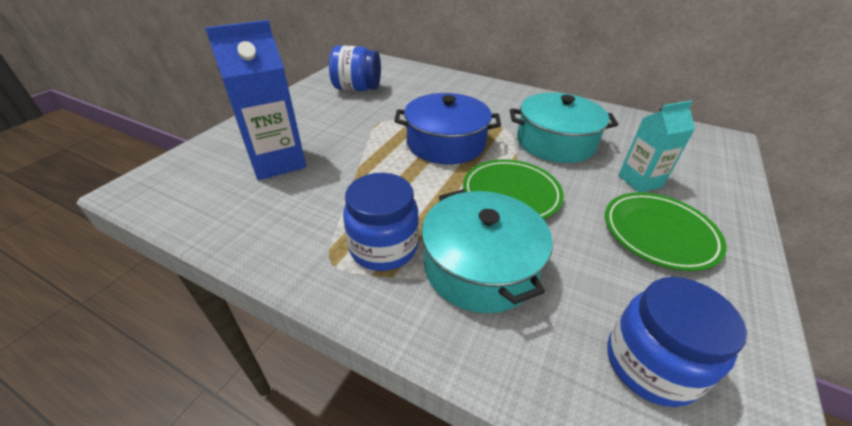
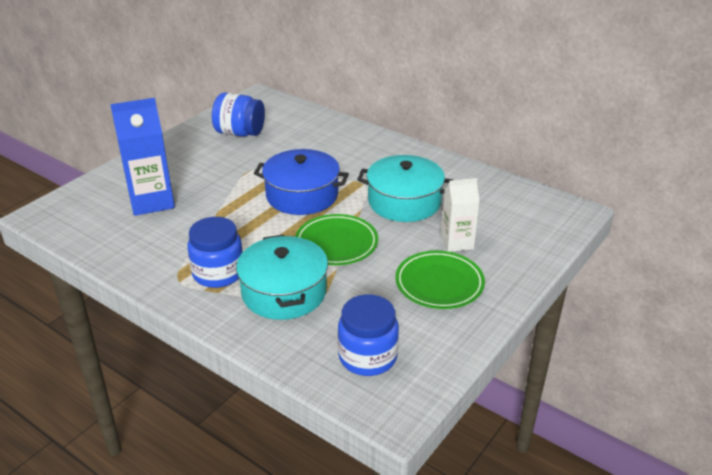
camera: 10 degrees right, 5 degrees down
(640, 181) = (457, 242): turquoise carton -> white carton

